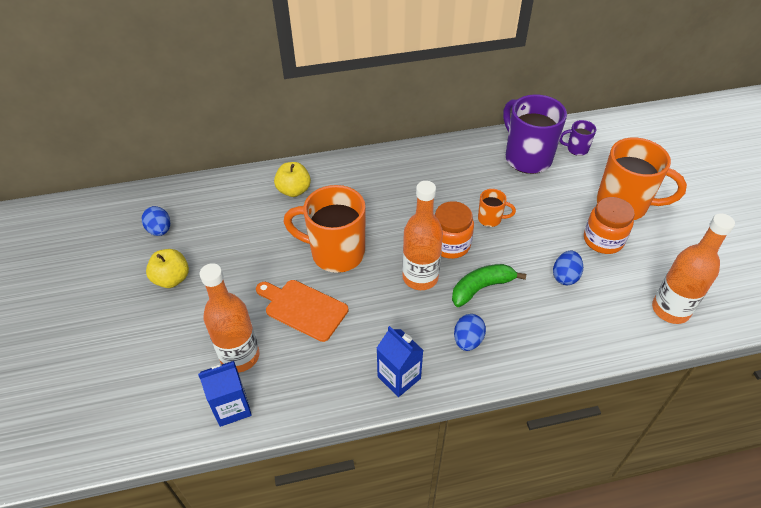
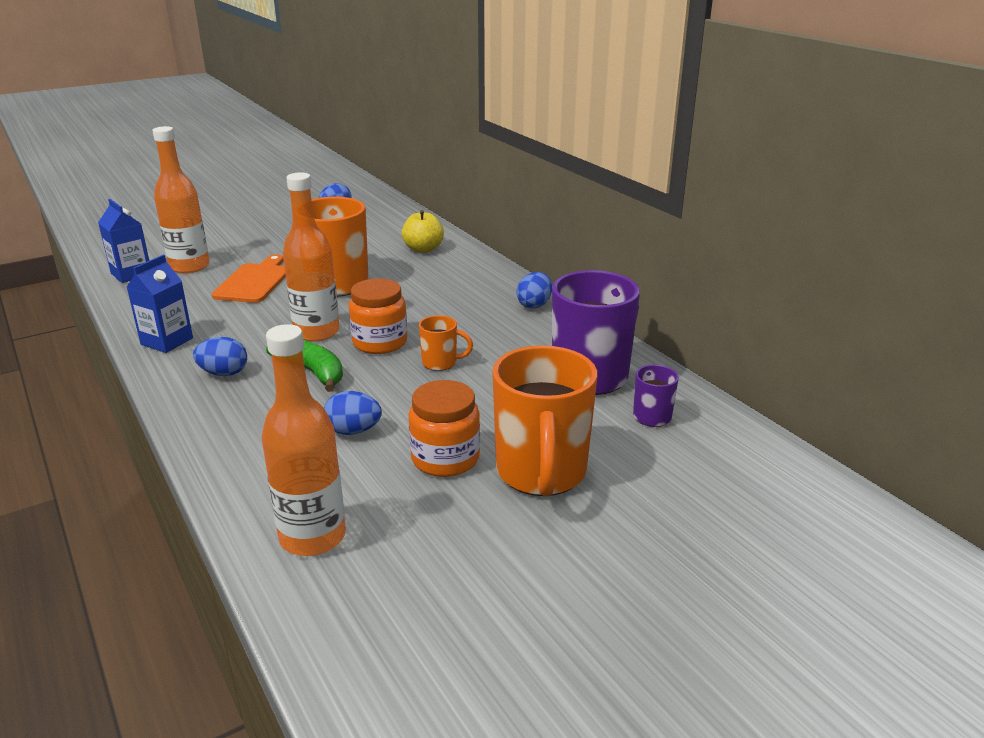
camera: 70 degrees right, 20 degrees down
(172, 279) = (277, 225): yellow apple -> none
(423, 156) = (534, 305): none -> blue egg
(490, 219) = (441, 363): orange mug -> orange mug turned 75 degrees counterclockwise

